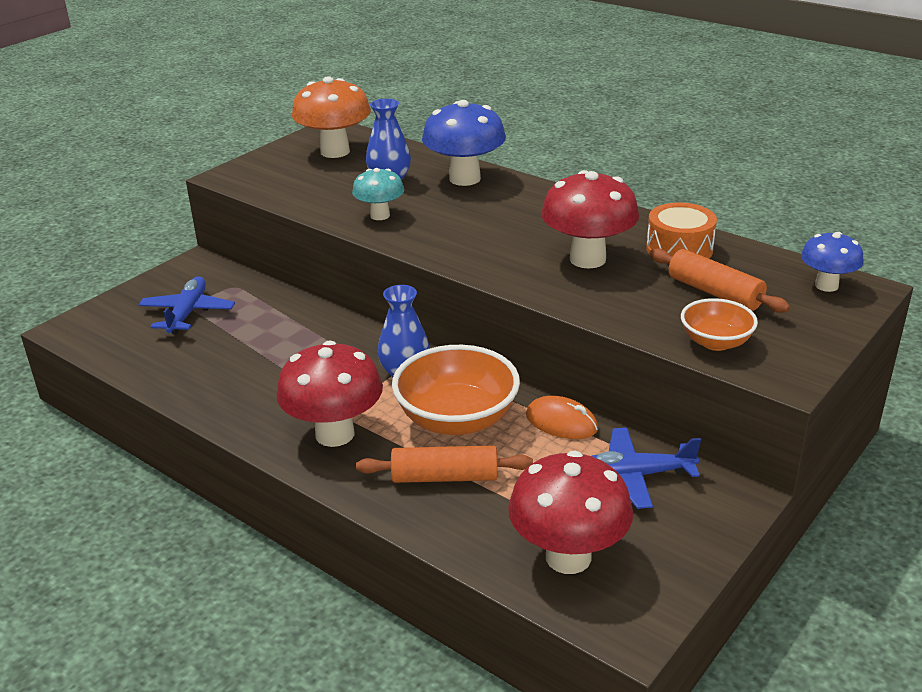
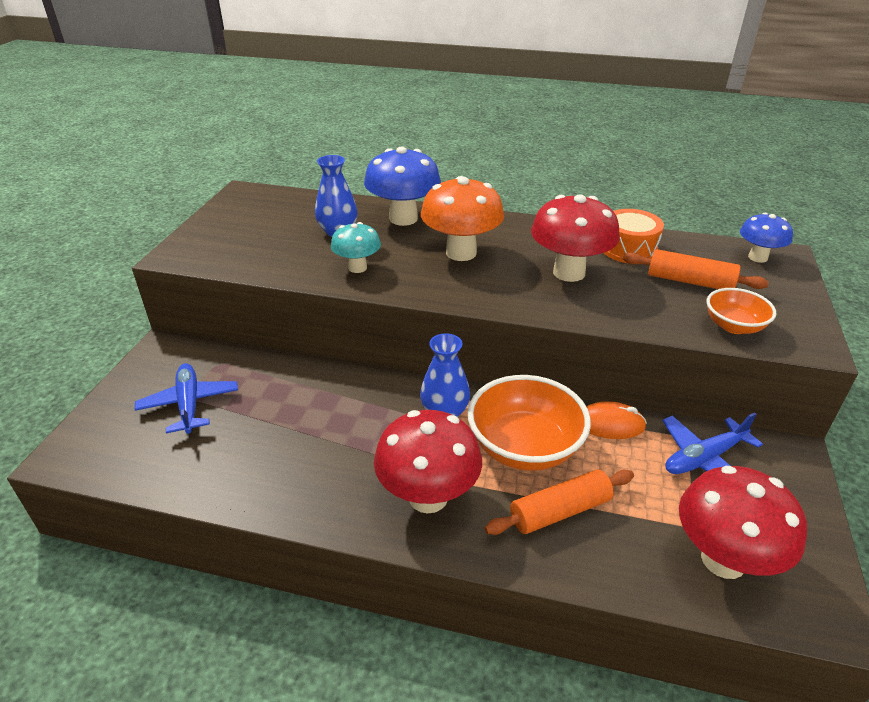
camera: 25 degrees left, 5 degrees up
(335, 151) = (264, 213): orange mushroom -> orange mushroom (461, 253)

